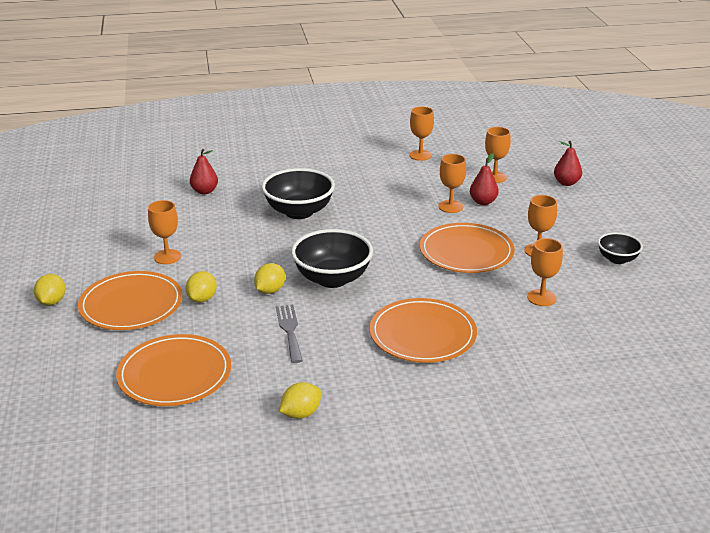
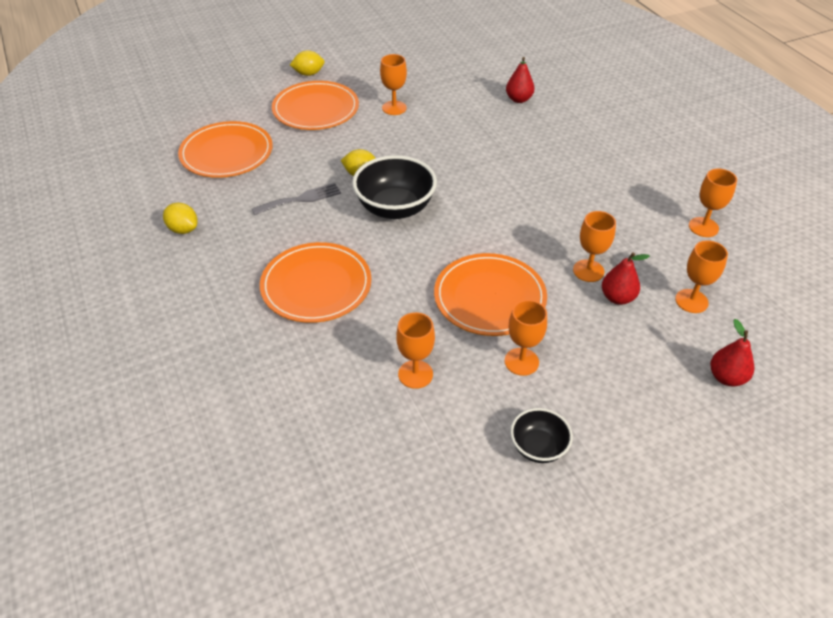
camera: 75 degrees right, 15 degrees up
(202, 299) = (335, 141): yellow lemon -> none
(299, 212) = (512, 162): black bowl -> none

